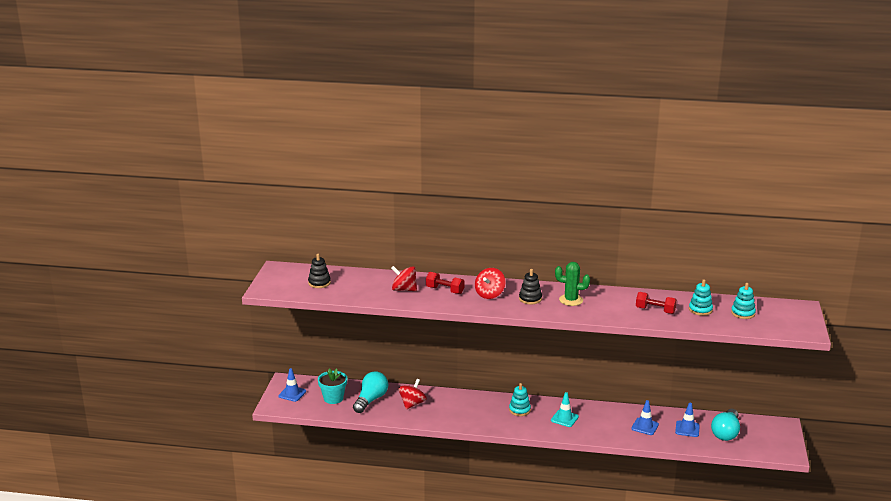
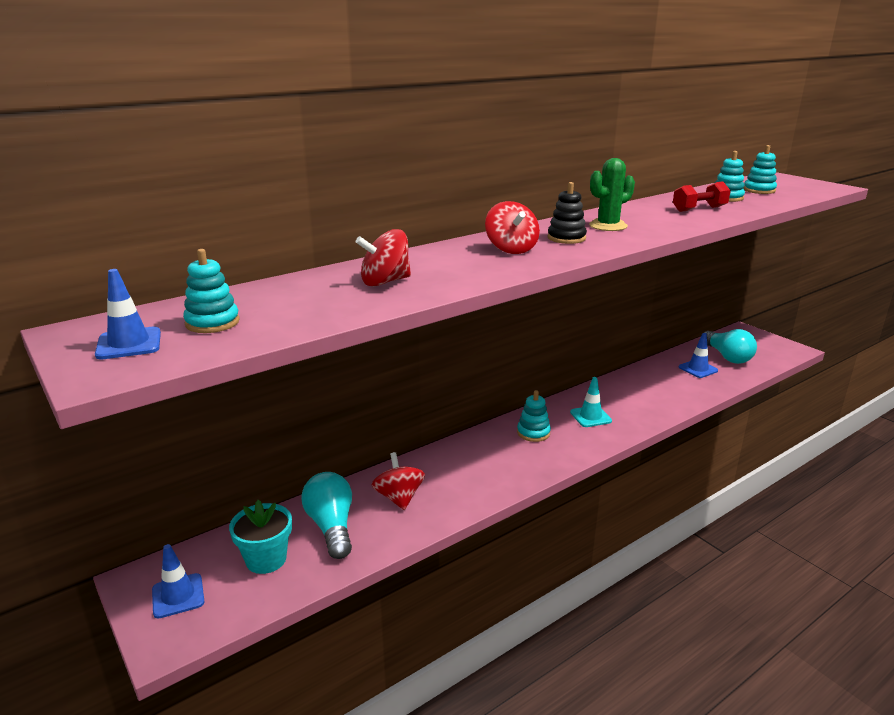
camera: 45 degrees left, 0 degrees up
(319, 283) = (212, 323): black stacking toy -> turquoise stacking toy
(445, 290) = (445, 264): red dumbbell -> none
(645, 426) = (666, 385): blue traffic cone -> blue traffic cone (129, 344)

